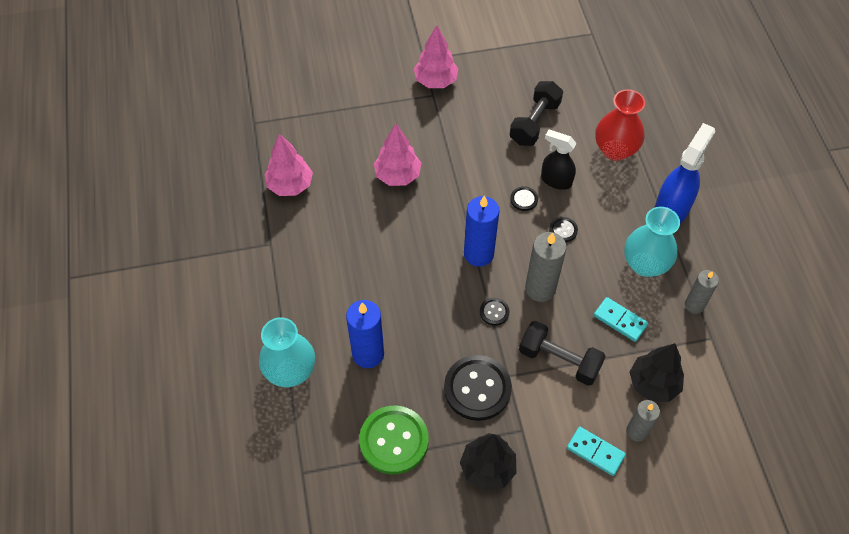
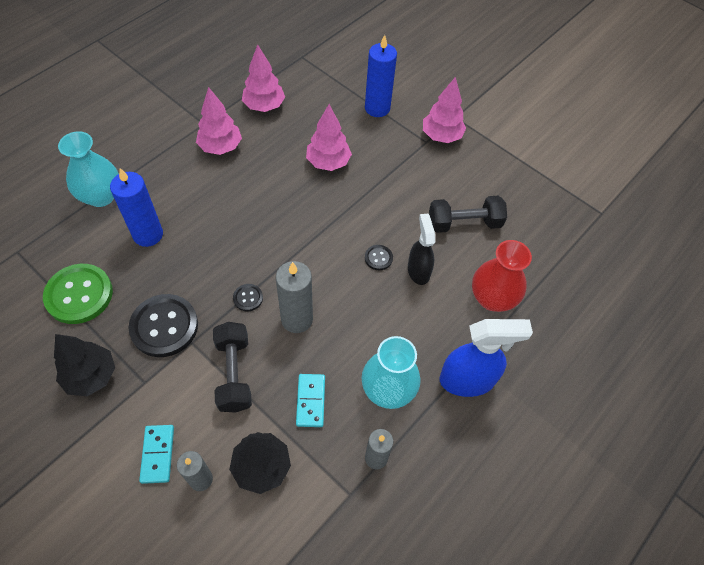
camera: 50 degrees right, 0 degrees up
(311, 245) = (220, 147): none -> pink tree
(478, 254) = (297, 256): blue candle -> blue candle (377, 108)
(563, 230) = (371, 304): black button -> none

